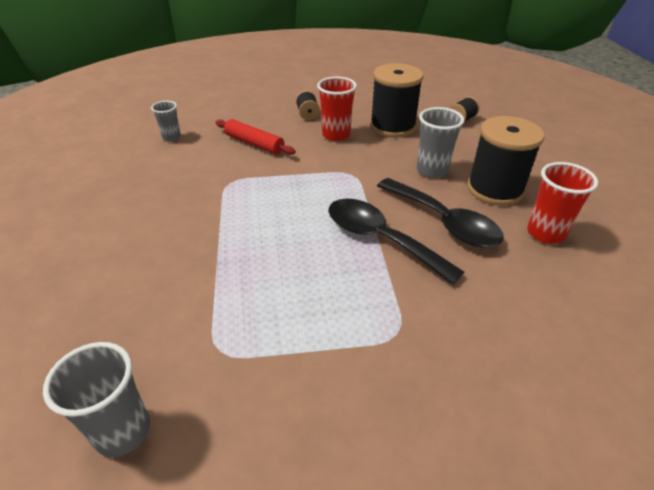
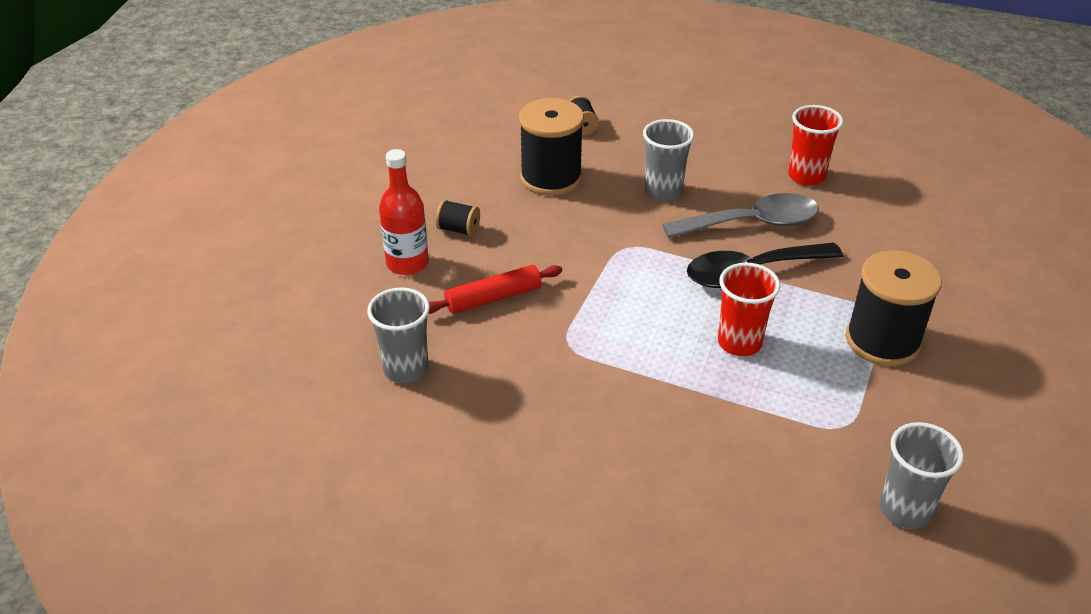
camera: 60 degrees left, 0 degrees up
(171, 137) = (406, 369): grey cup -> grey cup, size x1.56
(262, 110) = (407, 263): none -> red bottle
(336, 135) = (531, 226): red cup -> red cup (739, 343)
(444, 222) = (752, 223): black spoon -> grey spoon
(495, 189) = (724, 170): black spool -> black spool (882, 341)

